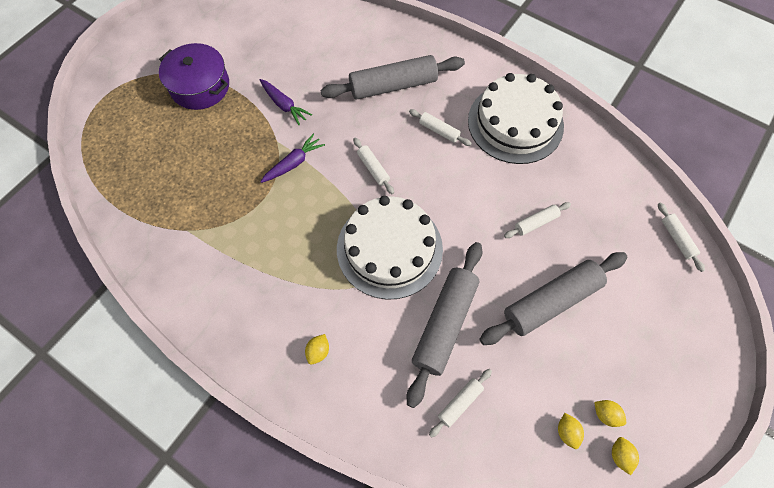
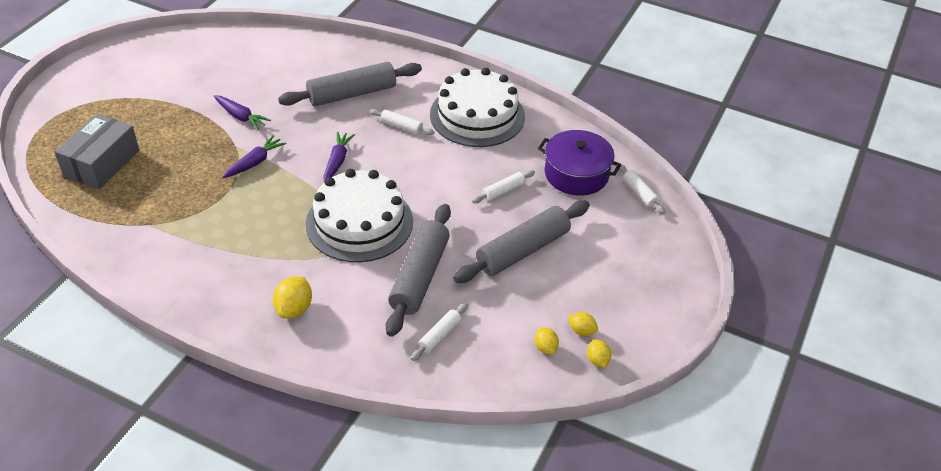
camera: 10 degrees left, 20 degrees down
(150, 151) = (102, 163): none -> grey box
(200, 86) = (150, 107): purple pot -> purple pot (576, 174)
(318, 351) = (294, 309): yellow lemon -> yellow lemon, size x1.63
(373, 168) = (337, 161): white rolling pin -> purple carrot

